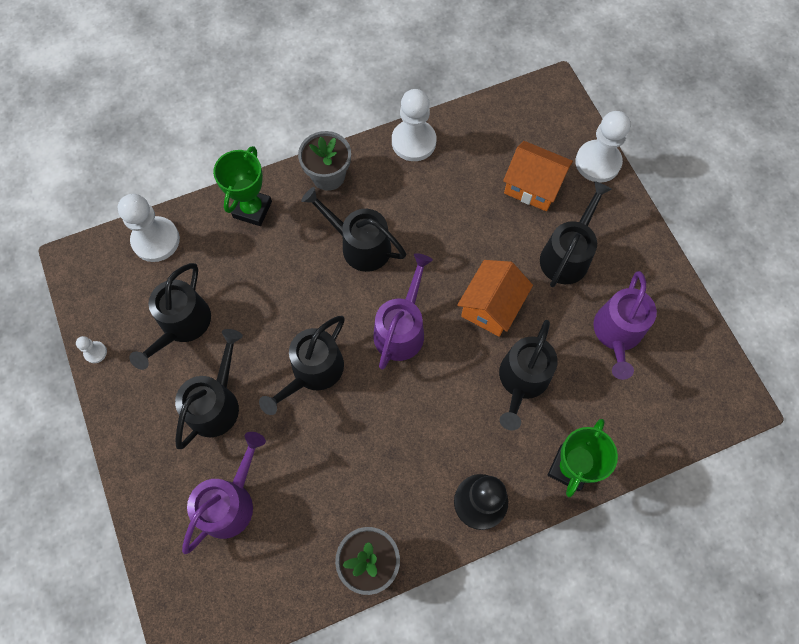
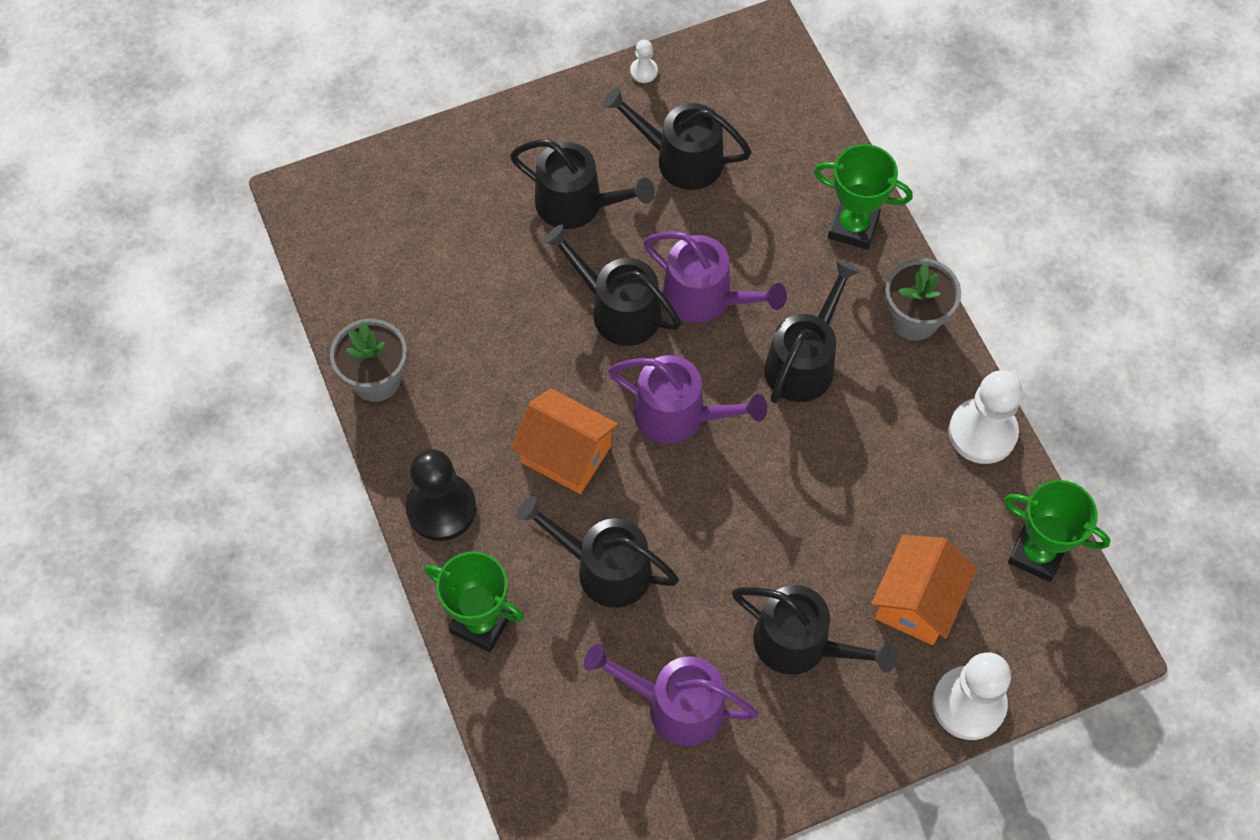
camera: 90 degrees right, 5 degrees down
(156, 240) = (800, 119): white pawn -> none
(230, 502) = (454, 227): purple watering can -> purple watering can (705, 297)
(491, 306) = (715, 532): orange house -> orange house (566, 454)
(496, 118) = (1037, 553): none -> green trophy

